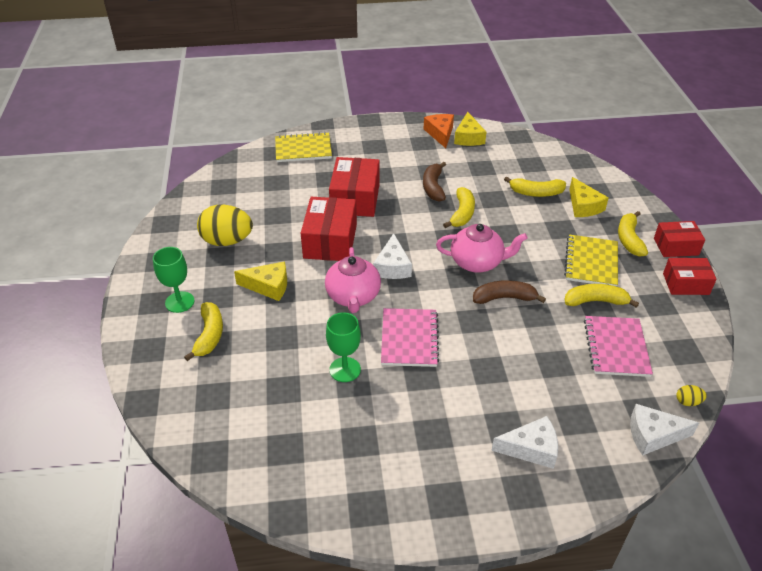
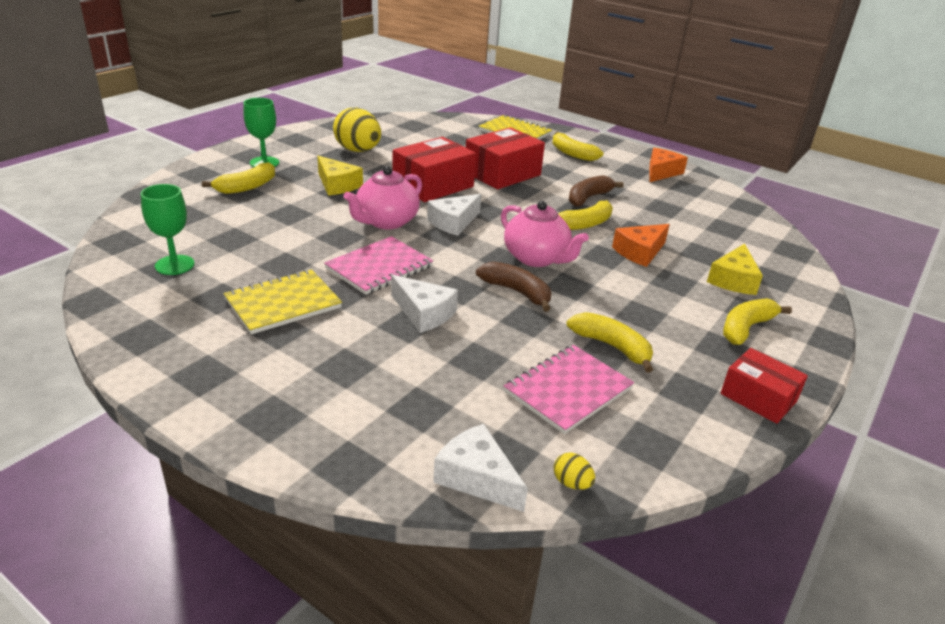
camera: 40 degrees right, 10 degrees down
(345, 369) = (294, 254): green goblet -> green goblet (174, 265)
(468, 137) = (687, 185): yellow cheese -> none
(518, 217) = (640, 252): none -> orange cheese
(531, 449) = (336, 397): white cheese -> white cheese (424, 313)
(536, 193) = (693, 247): yellow banana -> yellow banana (572, 154)
(591, 262) = (663, 319): yellow notebook -> yellow notebook (283, 303)
(676, 246) = (802, 364): red box -> none

